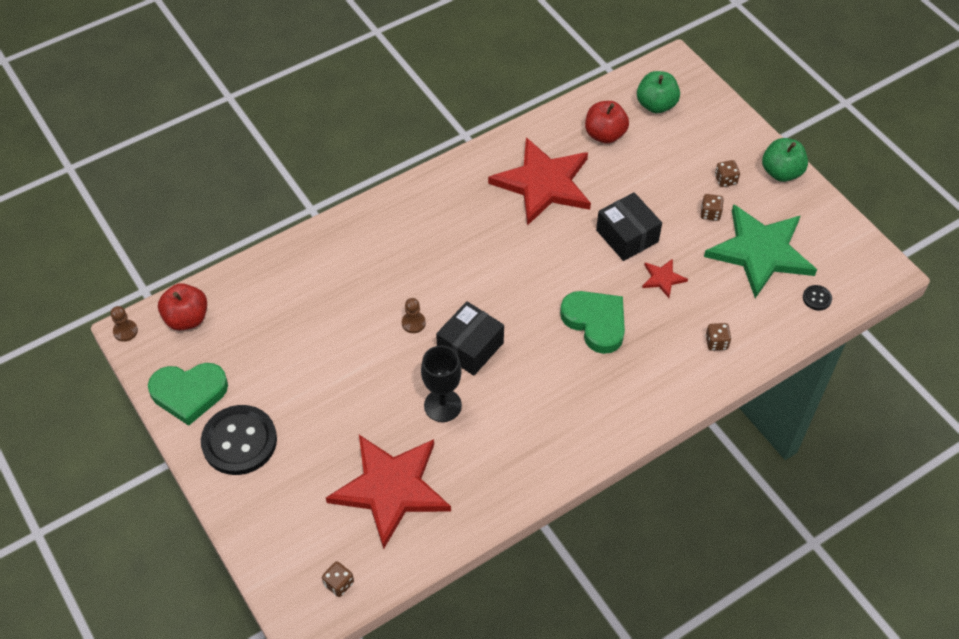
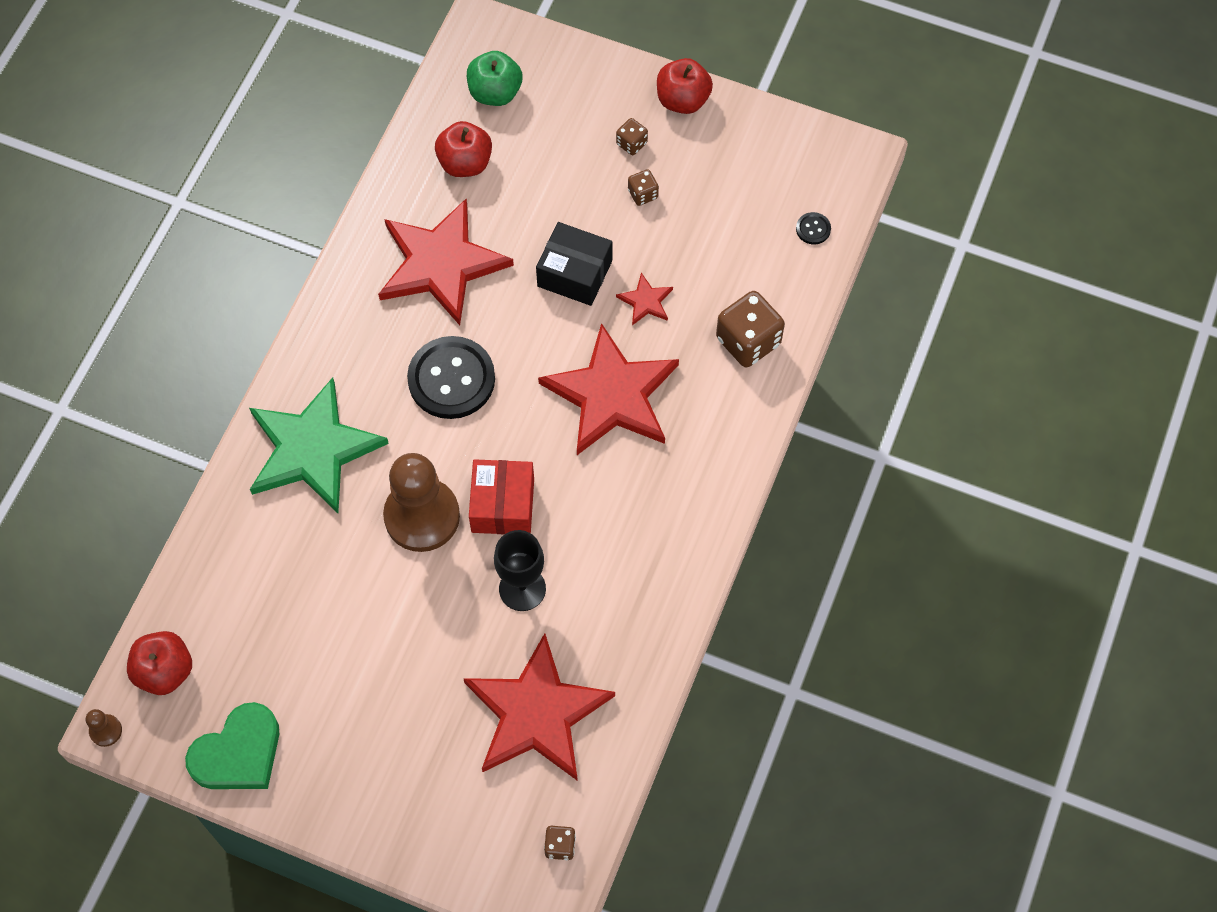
camera: 35 degrees left, 10 degrees up
(239, 441) = (338, 769): black button -> black button (451, 379)
(413, 323) = (422, 516): brown pawn -> brown pawn, size x2.47
(470, 347) = (502, 505): black box -> red box
(595, 322) = (612, 395): green heart -> red star
(716, 342) = (748, 341): brown dice -> brown dice, size x1.99
(760, 252) = (723, 209): green star -> green star (312, 449)
(781, 172) = (682, 100): green apple -> red apple

